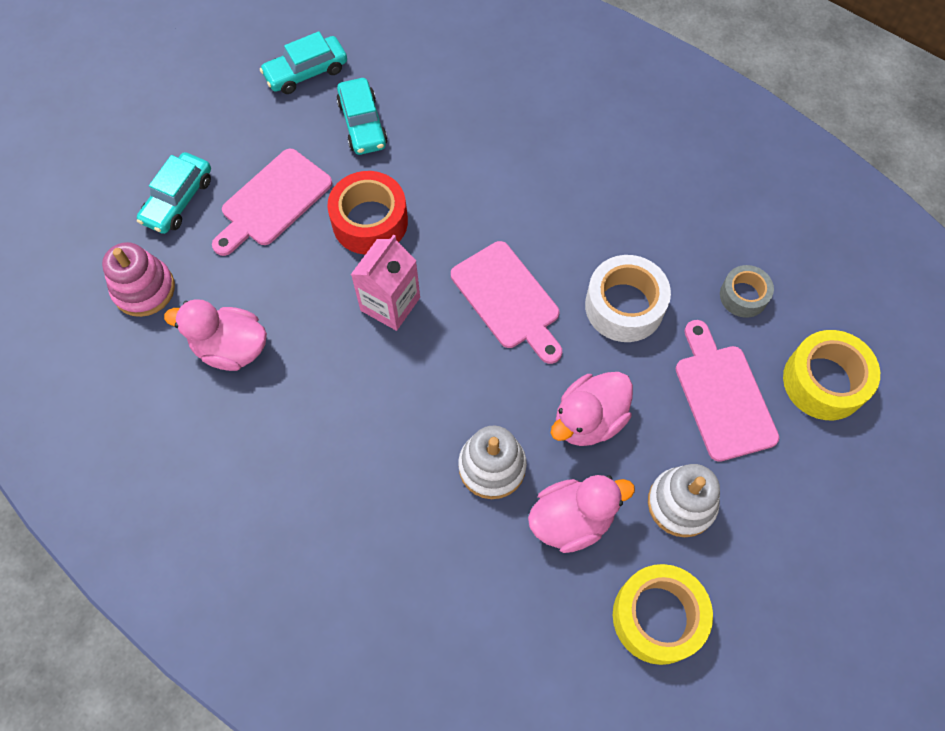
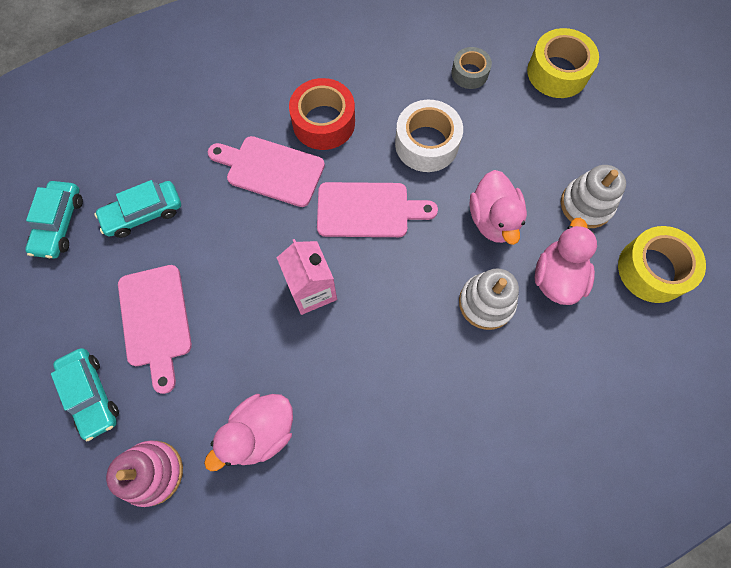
camera: 55 degrees left, 5 degrees up
(362, 124) = (143, 213): turquoise car -> turquoise car turned 135 degrees clockwise
(370, 221) = (232, 261): red tape -> red tape (323, 122)
(722, 396) = (529, 132): pink cutting board -> pink cutting board (270, 170)

